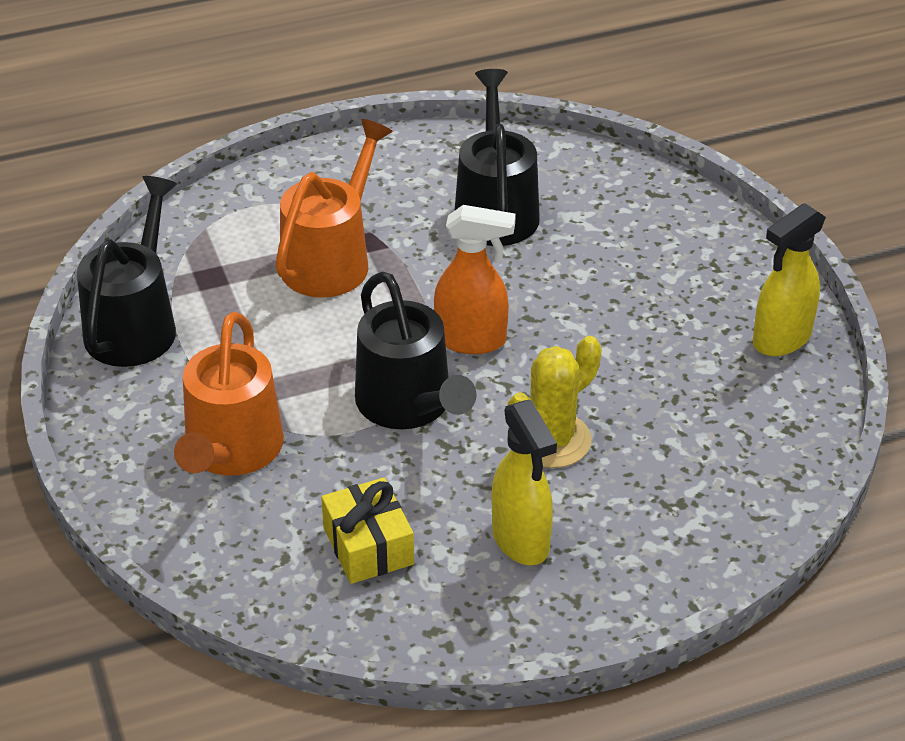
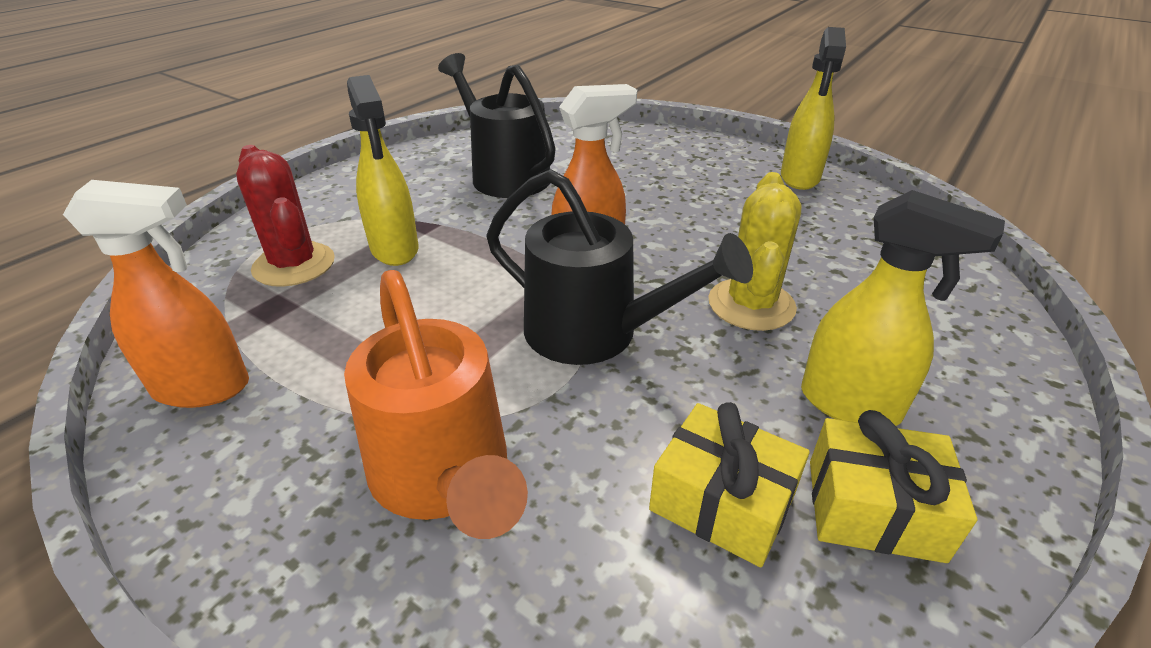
camera: 35 degrees left, 5 degrees down
(135, 324) = (203, 388): black watering can -> orange spray bottle
(248, 241) = (294, 265): none -> red cactus
(331, 259) = (394, 250): orange watering can -> yellow spray bottle
(449, 595) = (873, 509): none -> yellow gift

